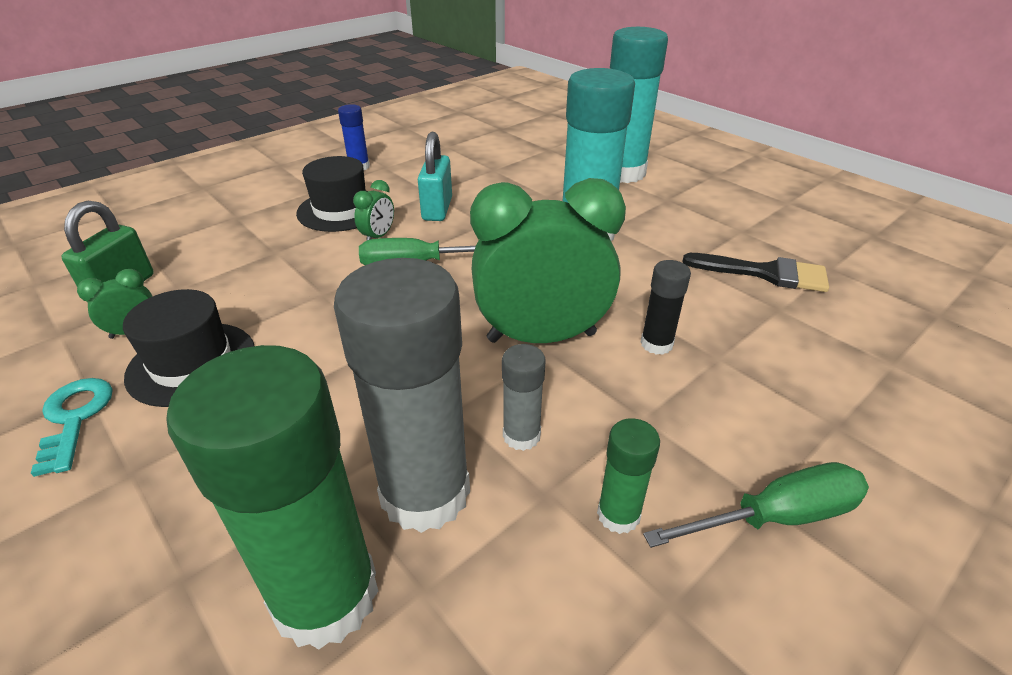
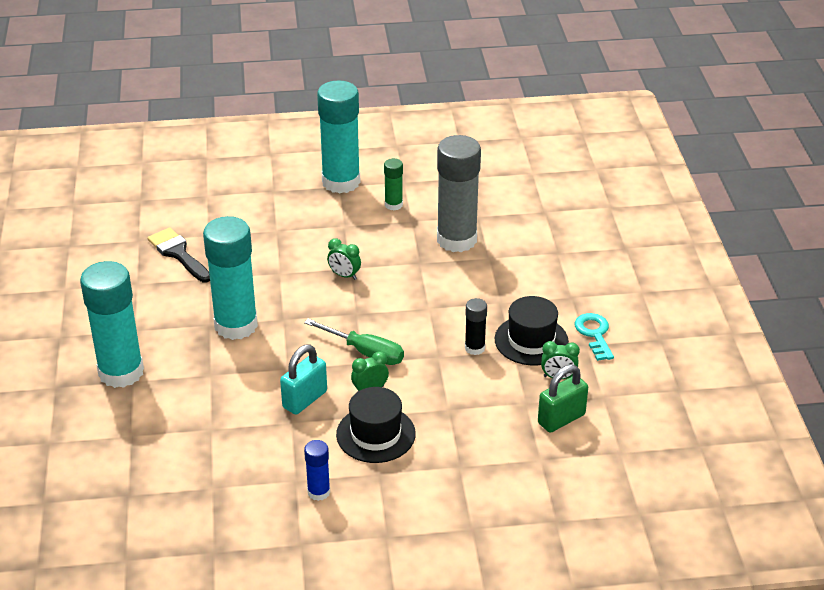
camera: 145 degrees left, 0 degrees up
(75, 418) = (594, 334): turquoise key -> turquoise key turned 150 degrees clockwise
(326, 595) = (511, 228): green glue stick -> none
(521, 435) = (401, 241): grey glue stick -> none
(541, 337) = (344, 275): green clock -> green clock, size x0.41
(656, 344) = (294, 248): black glue stick -> black glue stick (474, 348)
(776, 516) = (341, 182): green screwdriver -> turquoise glue stick

